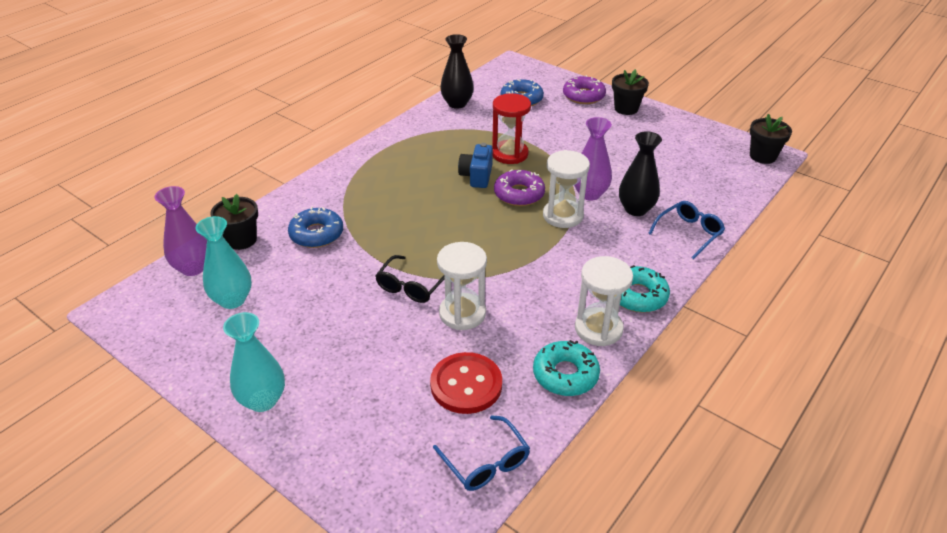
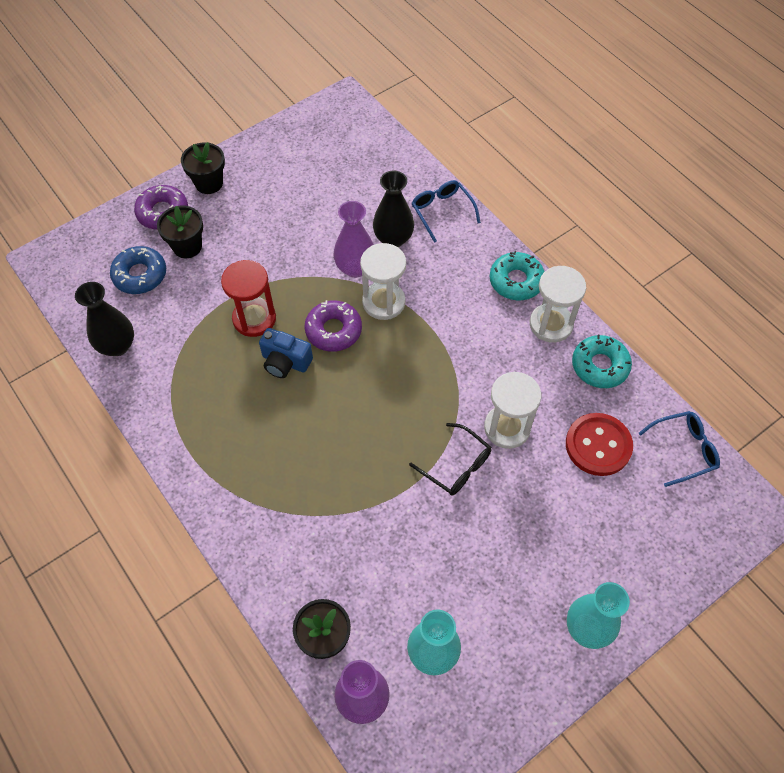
camera: 75 degrees left, 20 degrees up
(316, 234) = (340, 550): blue donut -> none
(762, 156) = (344, 109): black flower pot -> black flower pot (187, 246)

